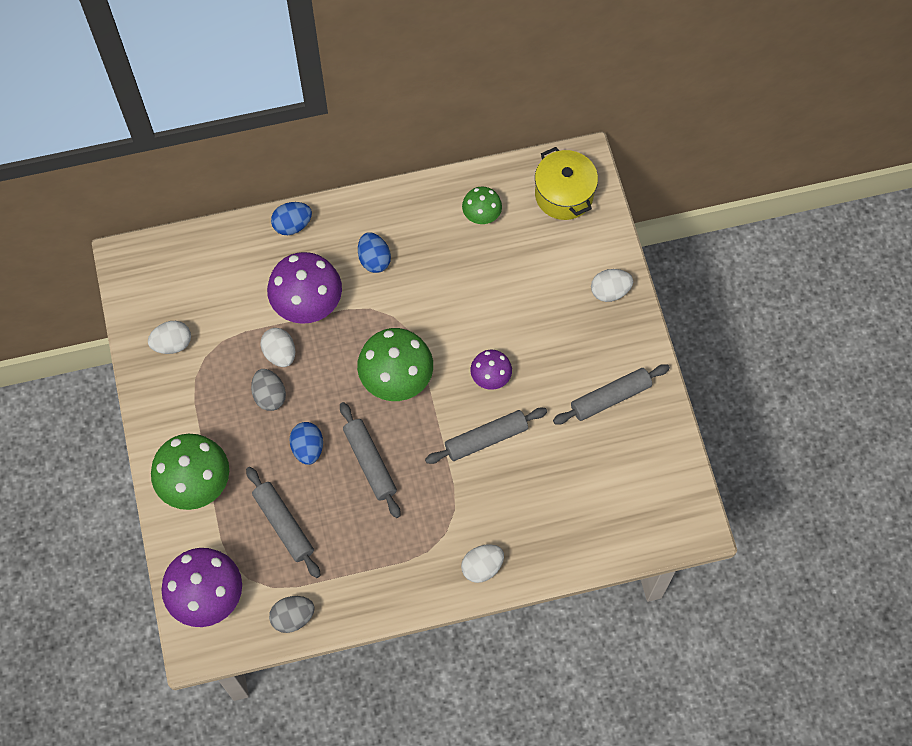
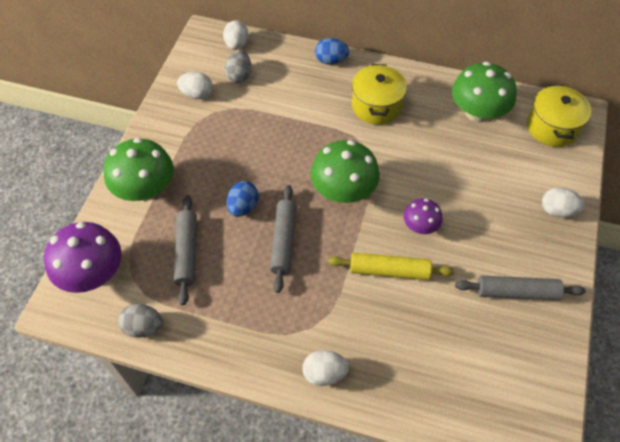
camera: 30 degrees right, 10 degrees down
(269, 396) = (240, 158): grey egg -> grey egg (239, 76)
(280, 353) = (267, 134): white egg -> white egg (236, 45)
(307, 302) = (309, 111): purple mushroom -> none
(374, 259) = (376, 106): blue egg -> yellow pot
(481, 214) = (477, 112): green mushroom -> green mushroom, size x1.81
(486, 439) = (389, 270): grey rolling pin -> yellow rolling pin

